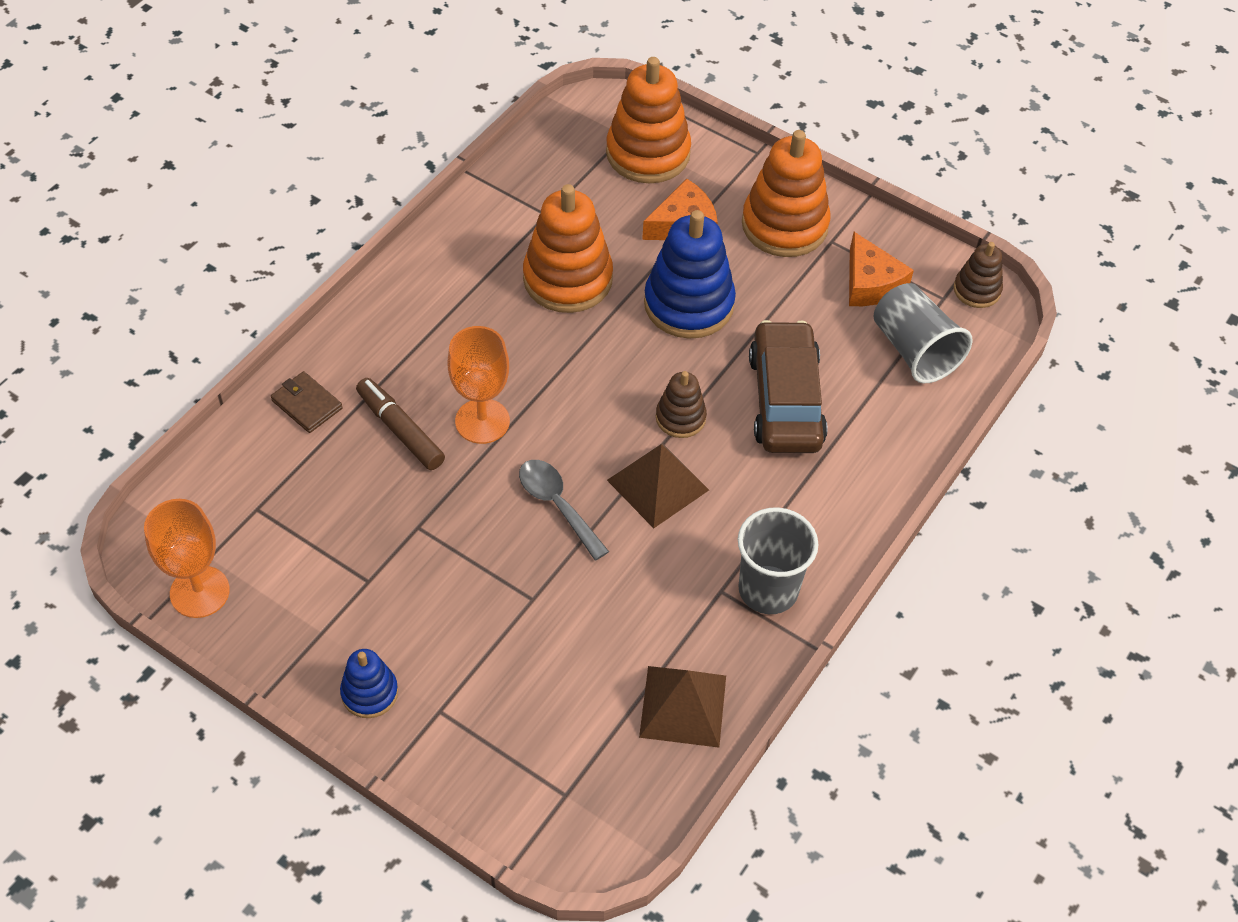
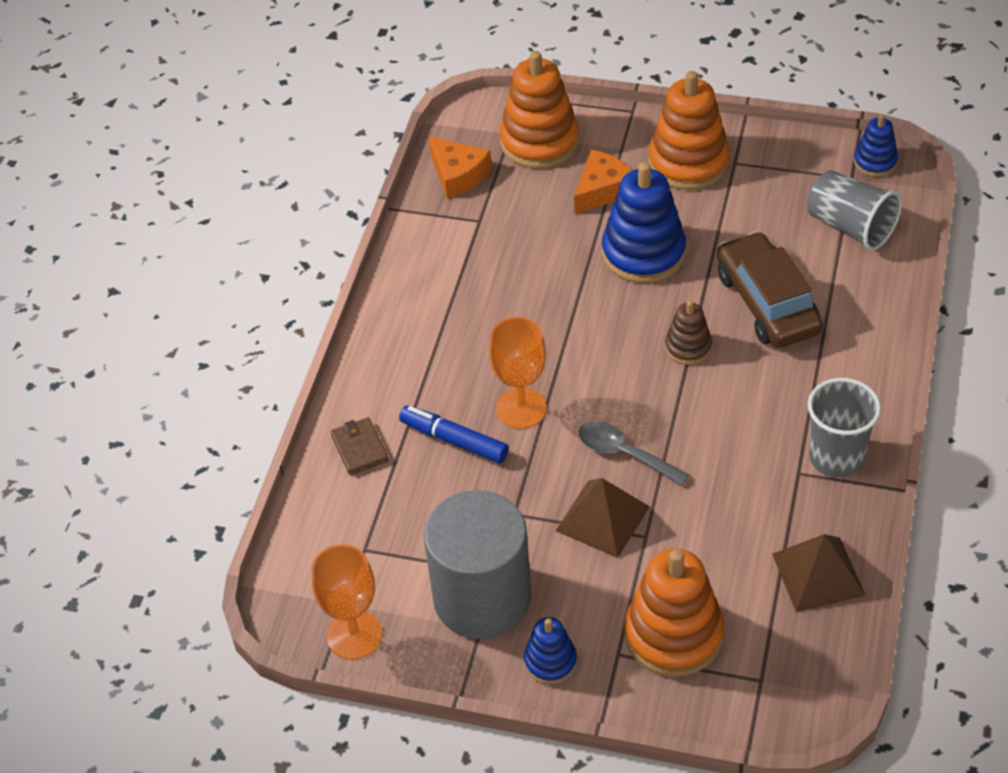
camera: 15 degrees left, 5 degrees down
(306, 404) = (359, 448): brown wallet -> brown wallet turned 45 degrees clockwise
(340, 601) = (482, 598): none -> grey cylinder
(400, 430) = (454, 440): brown marker -> blue marker
(568, 279) = (529, 267): orange stacking toy -> orange stacking toy (673, 634)
(658, 485) = (699, 407): brown pyramid -> brown pyramid (602, 518)
(870, 283) = (785, 186): orange cheese -> orange cheese (458, 175)
(977, 290) = (875, 162): brown stacking toy -> blue stacking toy

